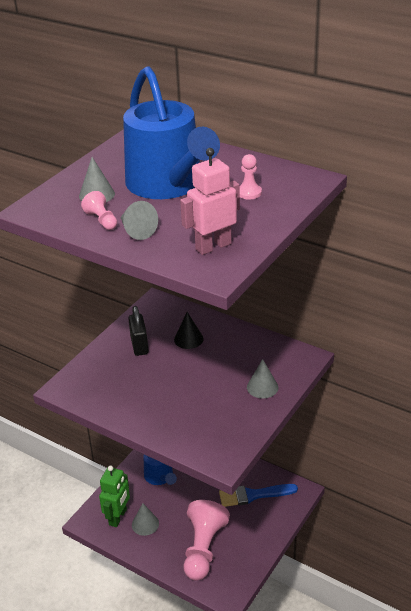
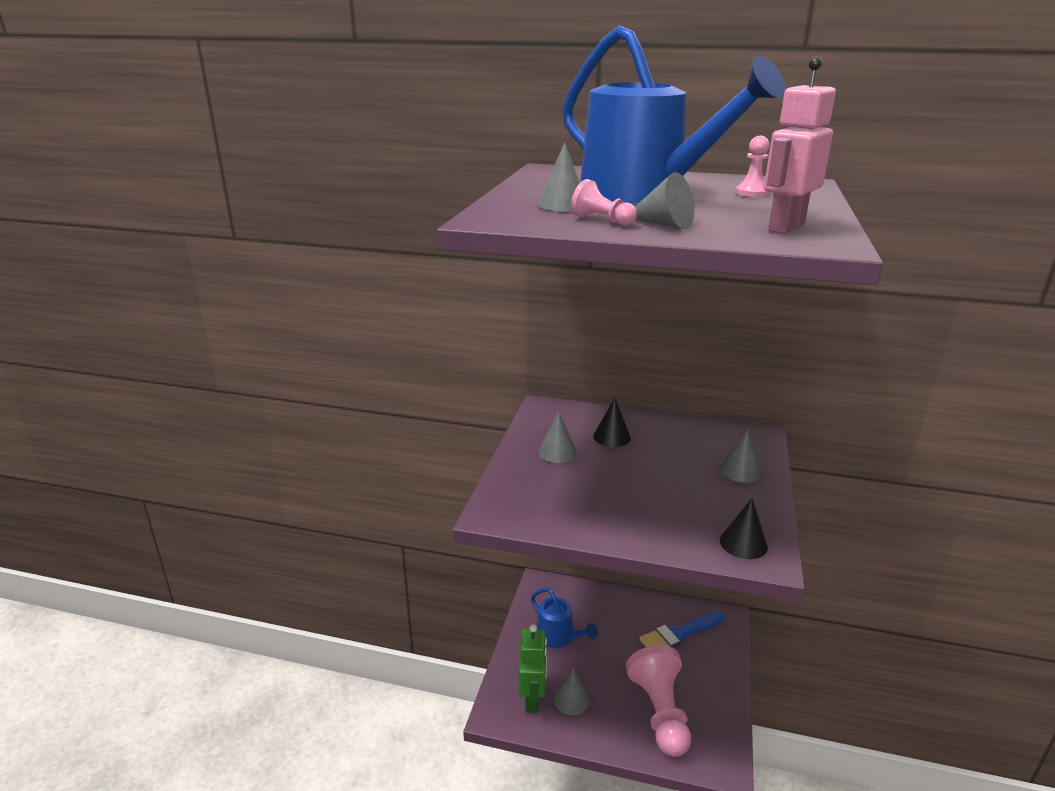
camera: 20 degrees left, 10 degrees down
(139, 345) = (557, 452): black padlock -> grey cone
(216, 446) = (743, 543): none -> black cone

